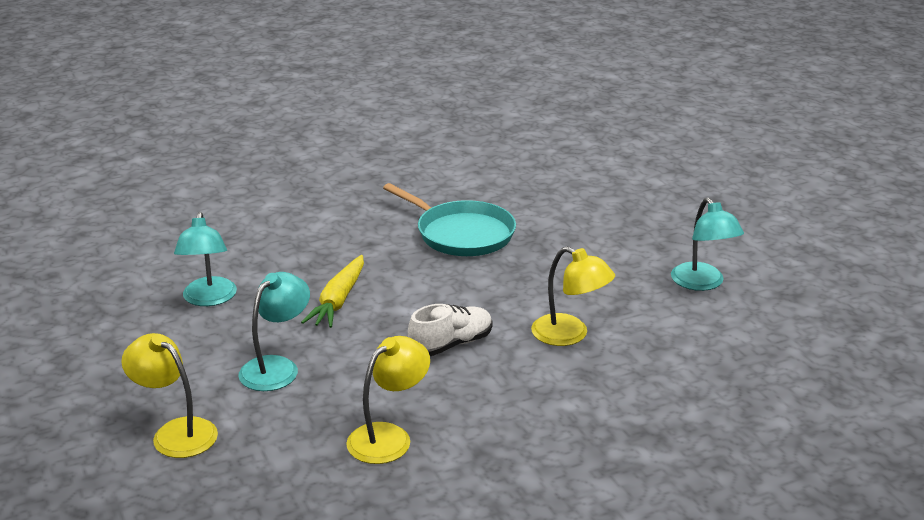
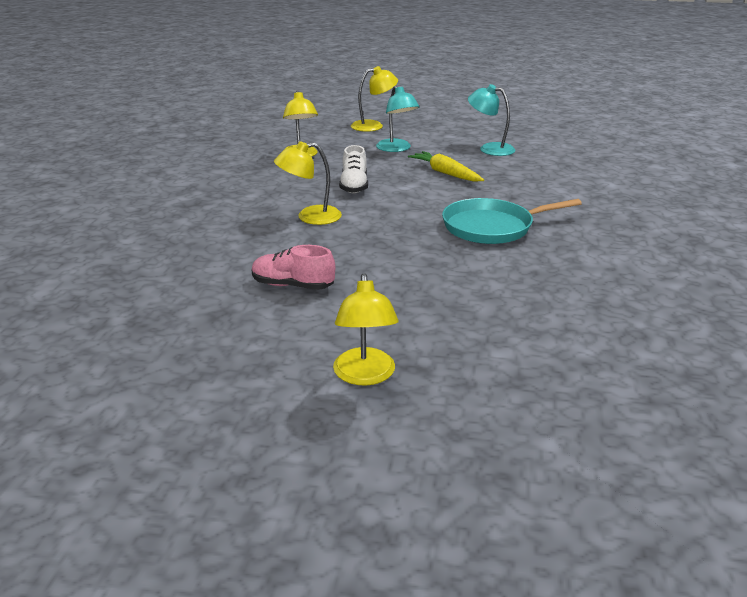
camera: 125 degrees right, 0 degrees up
(702, 283) = (292, 285): turquoise lamp -> pink shoe
(753, 213) = (365, 376): none -> yellow lamp

